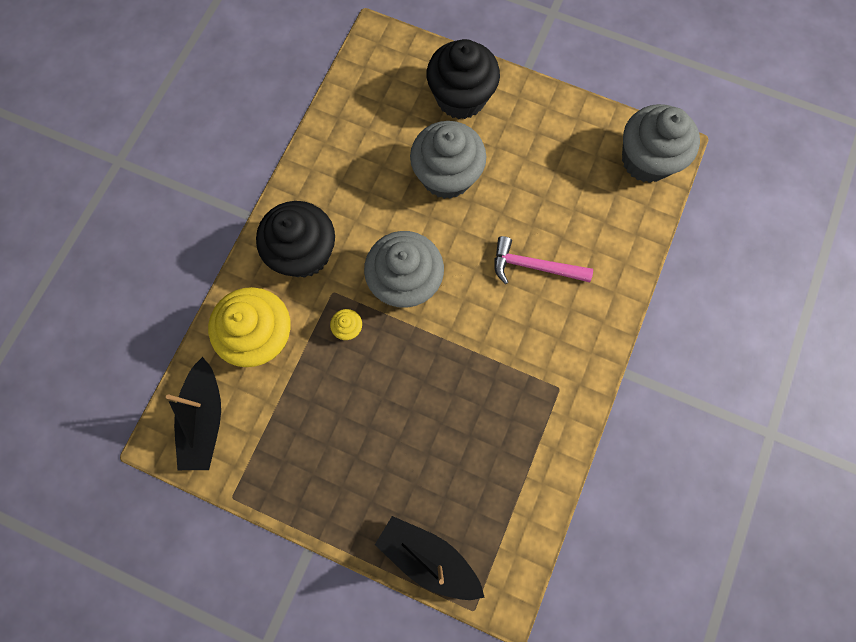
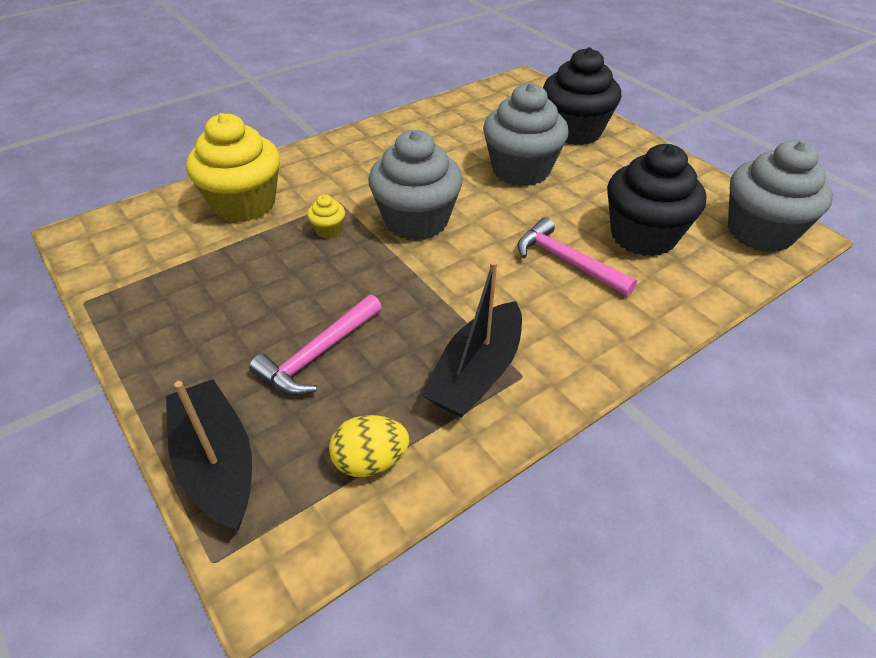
camera: 30 degrees right, 30 degrees down
(205, 419) = (131, 235): black boat -> black boat (476, 373)
(304, 253) = (339, 169): black cupcake -> black cupcake (643, 236)
(427, 445) = (318, 354): none -> pink hammer
(511, 502) = (370, 461): none -> yellow egg

